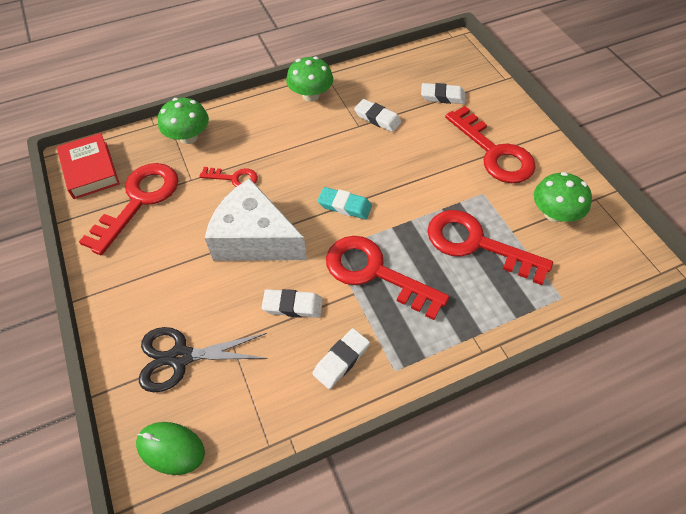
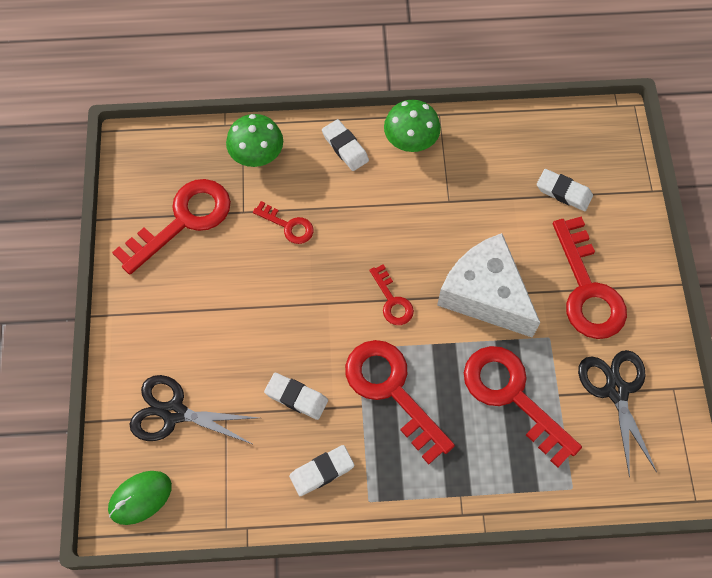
camera: 20 degrees right, 10 degrees up
(90, 170) = (144, 164): red book -> none
(171, 448) = (140, 498): green mouse -> green mouse turned 75 degrees counterclockwise
(254, 238) = (285, 307): white cheese -> white cheese (485, 294)
(344, 206) = (392, 300): turquoise eraser -> red key
(377, 118) = (474, 198): white eraser -> white eraser (345, 147)
(554, 214) = (616, 390): green mushroom -> black scissors

